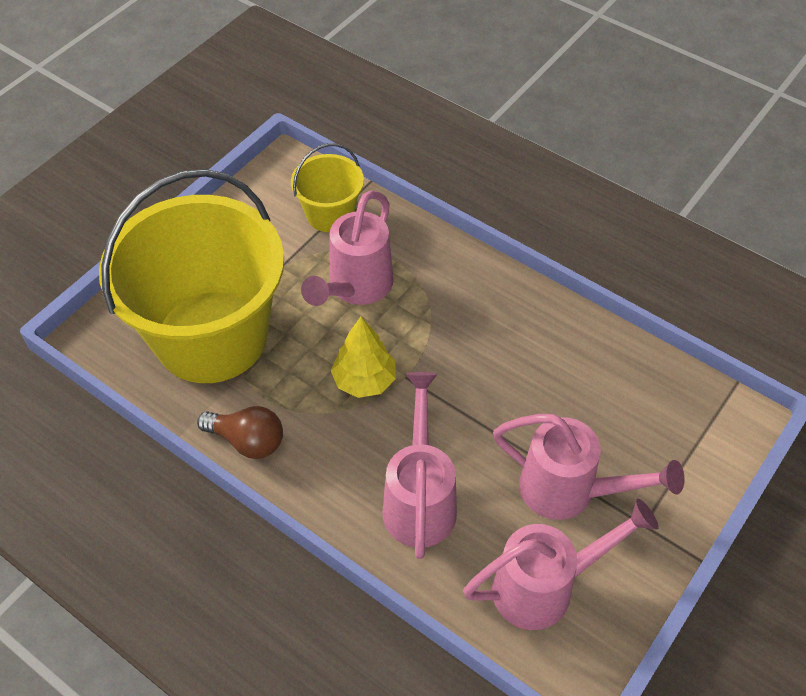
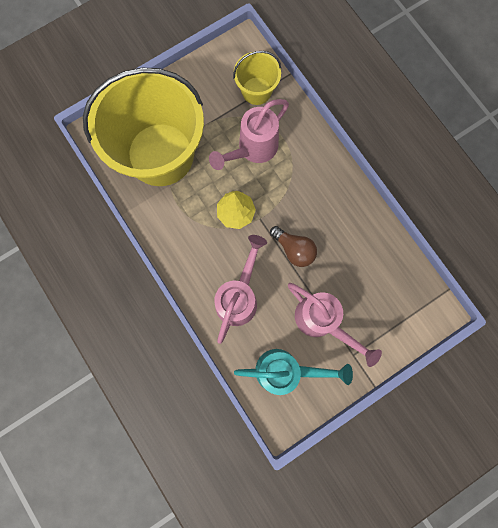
camera: 20 degrees right, 25 degrees up
(247, 441) = (160, 229): brown light bulb -> brown light bulb (294, 249)
(546, 587) = (285, 370): pink watering can -> turquoise watering can

